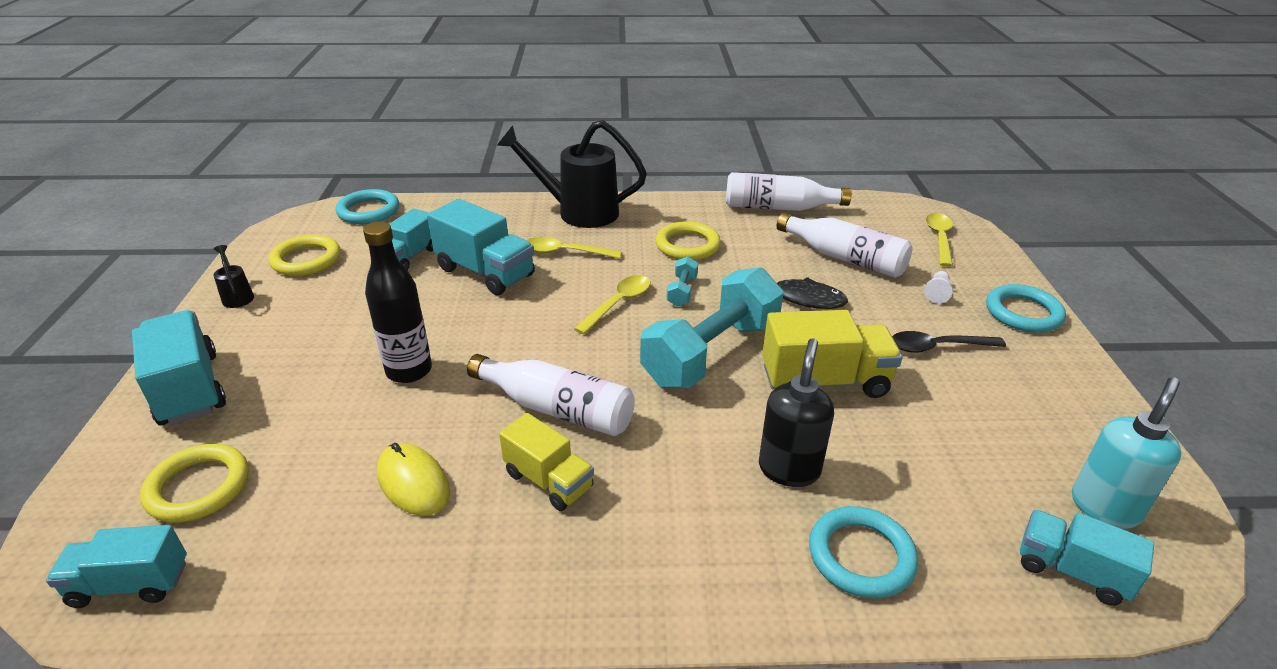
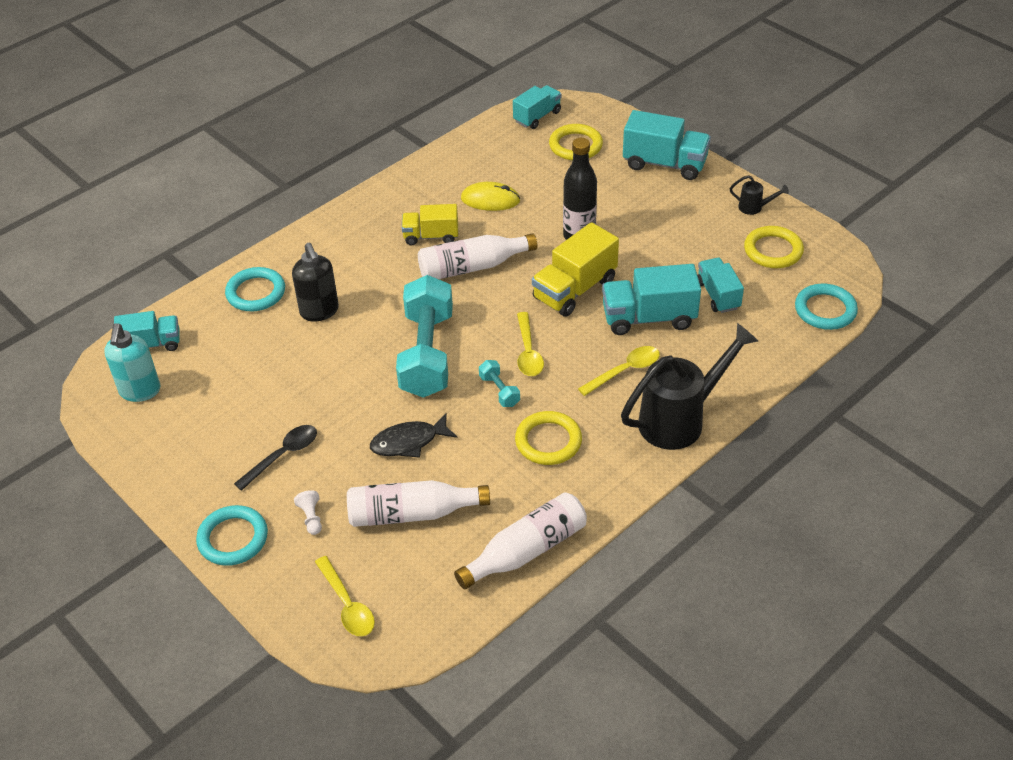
camera: 140 degrees right, 10 degrees up
(824, 381) = (340, 377): yellow truck -> yellow truck (574, 289)

